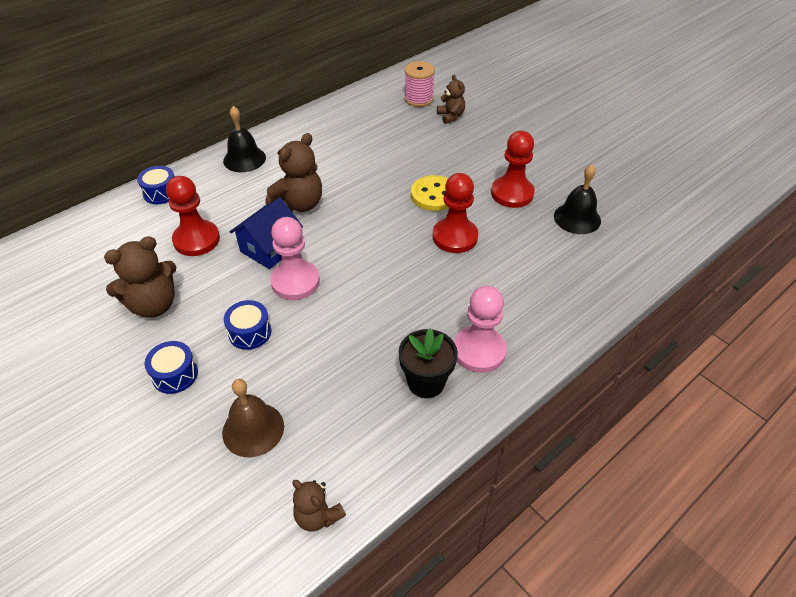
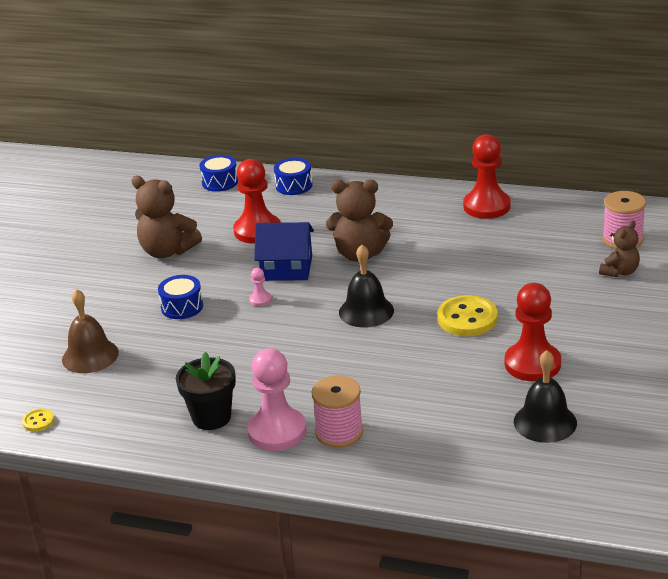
camera: 60 degrees right, 15 degrees down
(175, 374) = (109, 297): blue drum -> blue drum (220, 182)
(244, 159) = (387, 198): black bell -> black bell (366, 311)
(295, 282) = (260, 300): pink pawn -> pink pawn, size x0.43
(318, 516) = (38, 421): brown teddy bear -> yellow button
(455, 237) = (417, 356): red pawn -> red pawn (486, 206)
(509, 317) = (339, 432): none -> pink spool

